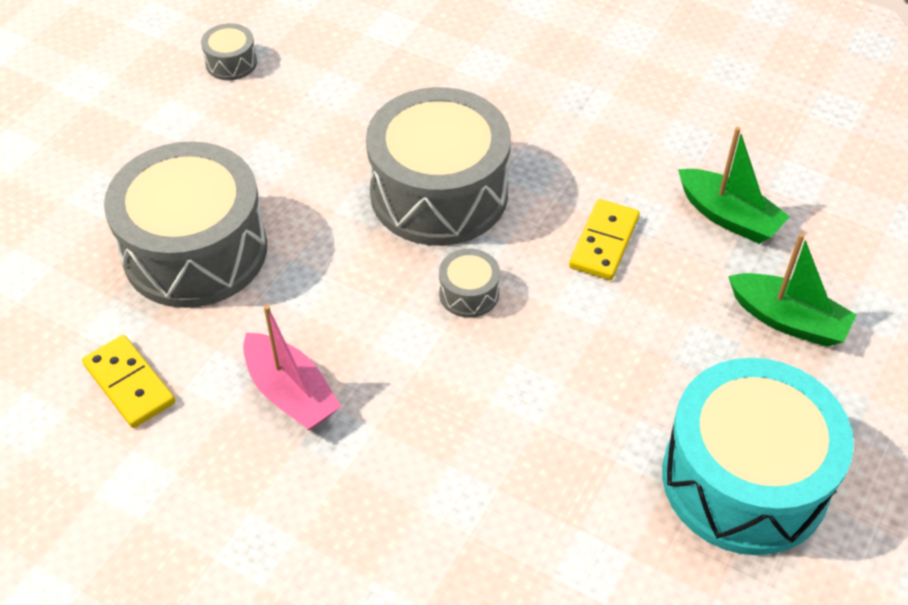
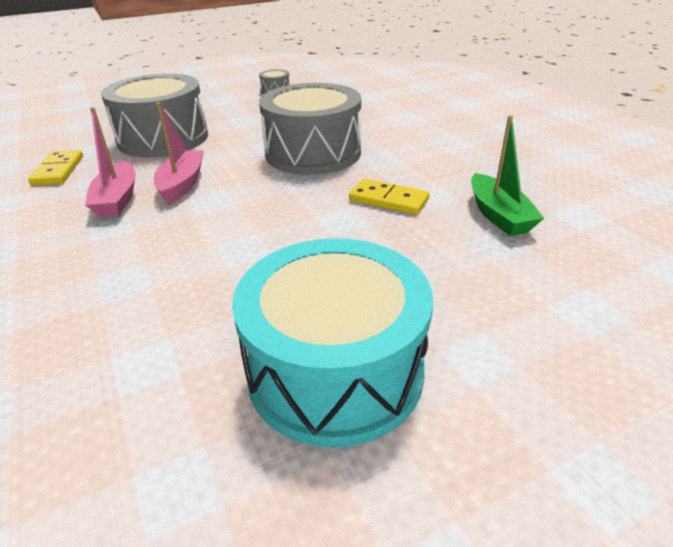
camera: 35 degrees right, 15 degrees down
(339, 327) = (182, 184): none -> pink boat
(469, 293) = (272, 194): grey drum -> none
(604, 242) = (388, 200): yellow domino -> yellow domino turned 60 degrees clockwise
(788, 320) = (490, 285): green boat -> none

